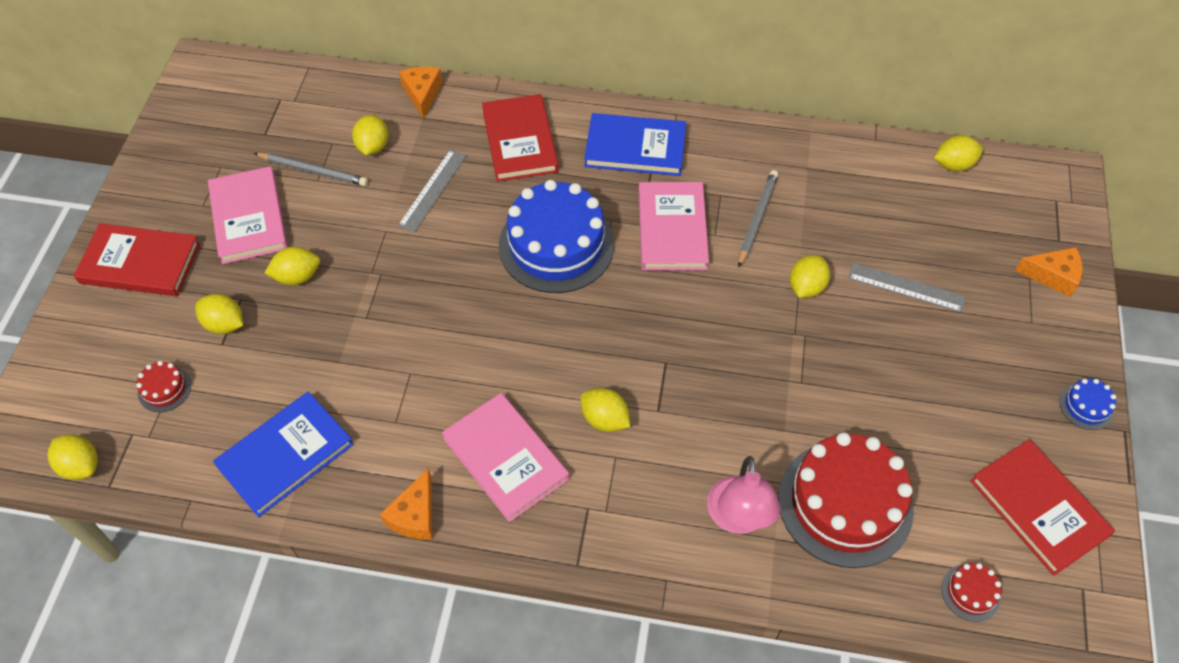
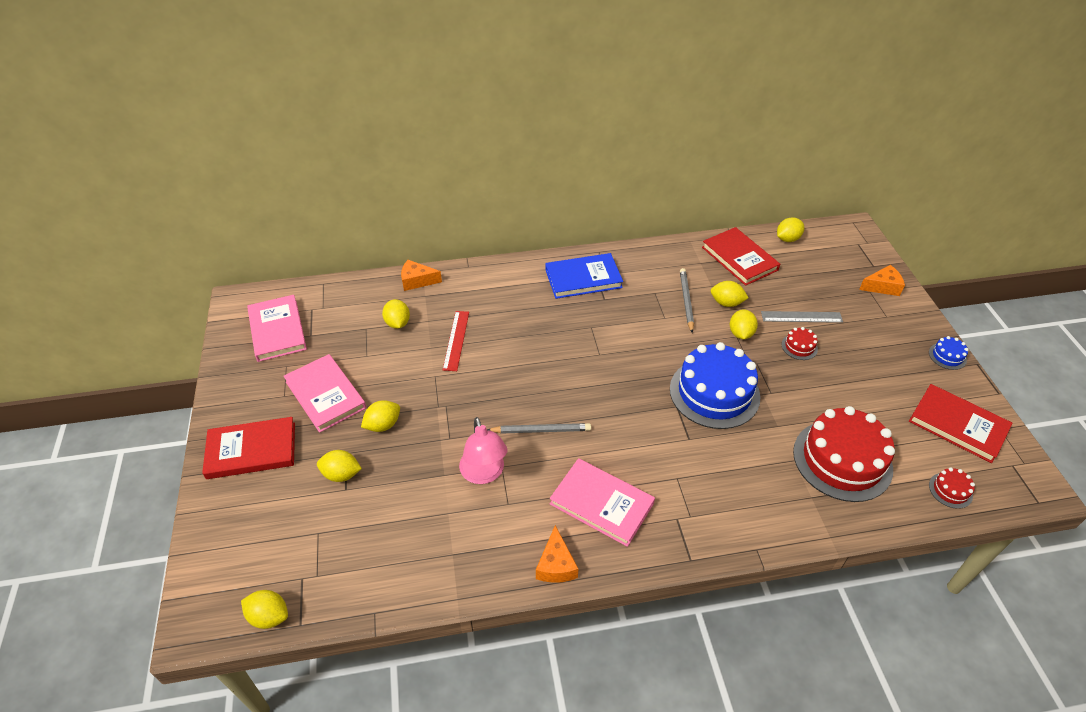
camera: 20 degrees left, 10 degrees down
(164, 389) = (314, 536): red cake -> red cake (799, 346)
(285, 455) = (435, 554): blue book -> none
(313, 171) = (360, 350): grey pencil -> grey pencil (541, 430)
(422, 94) = (417, 281): orange cheese -> orange cheese turned 60 degrees counterclockwise
(432, 190) = (456, 340): grey ruler -> red ruler
(520, 141) = (502, 293): red book -> red book (739, 258)
(556, 245) = (562, 352): blue cake -> blue cake (714, 393)
(605, 419) = (656, 455): yellow lemon -> yellow lemon (726, 303)
(672, 229) = (635, 322): pink book -> pink book (277, 330)
(738, 518) = (780, 492): pink lamp -> pink lamp (484, 474)

